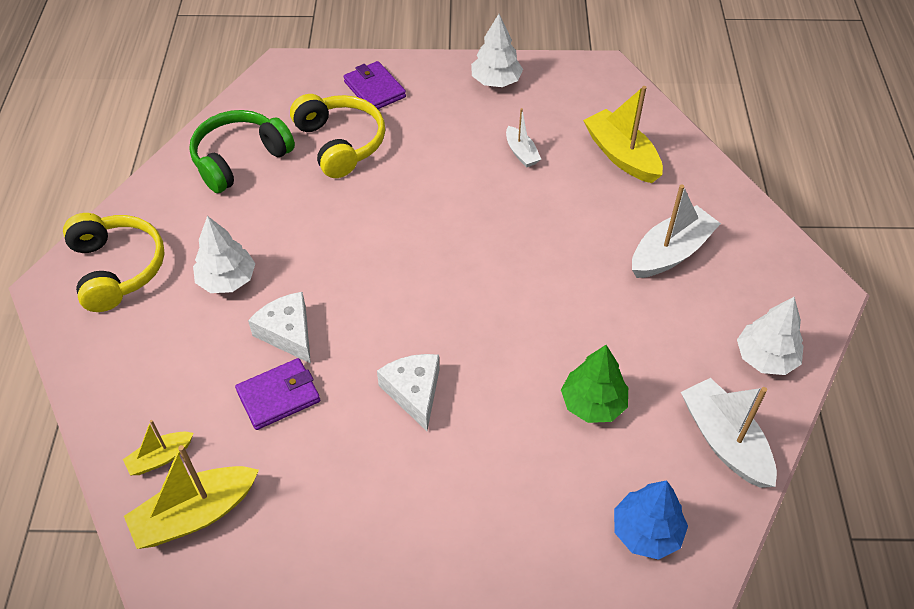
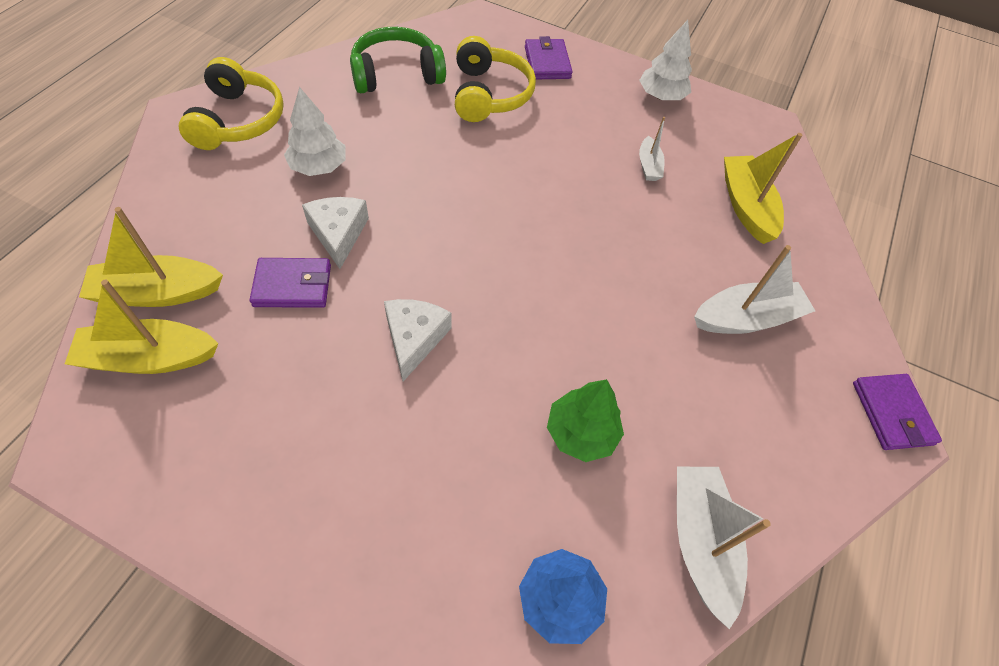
camera: 20 degrees right, 5 degrees up
(160, 458) = (158, 293): yellow boat -> yellow boat, size x1.82
(765, 358) = (794, 472): white tree -> none
(814, 279) = (892, 413): none -> purple wallet

